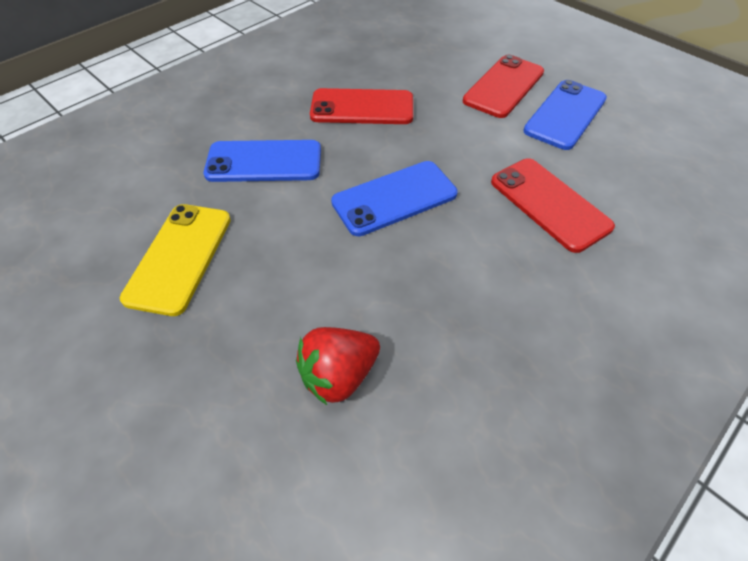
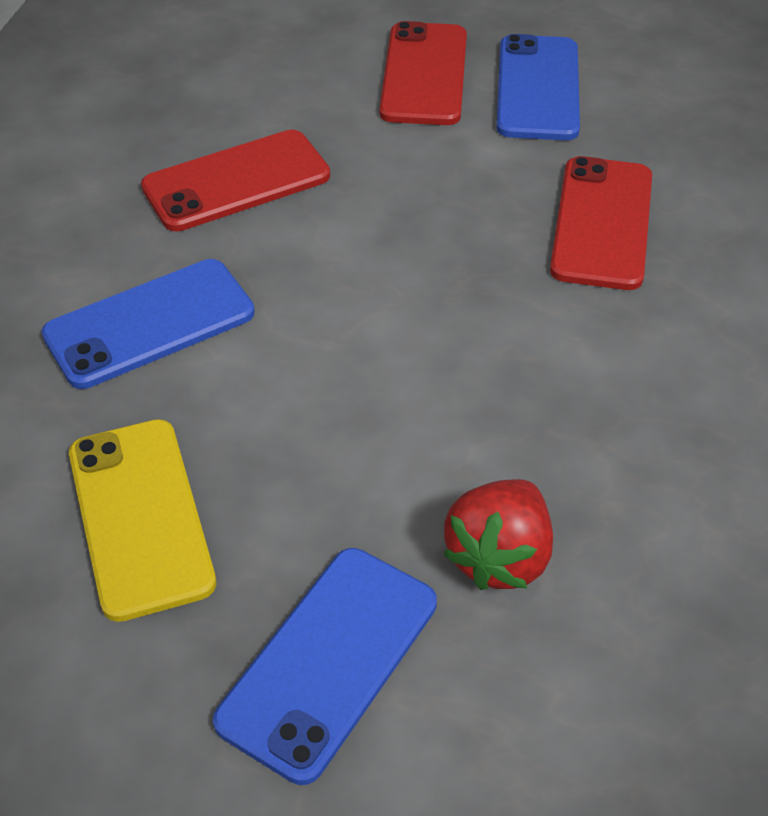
camera: 30 degrees left, 5 degrees down
(394, 198) = (392, 298): blue phone -> blue phone (329, 661)
(549, 204) = (602, 223): red phone -> red phone turned 75 degrees clockwise

